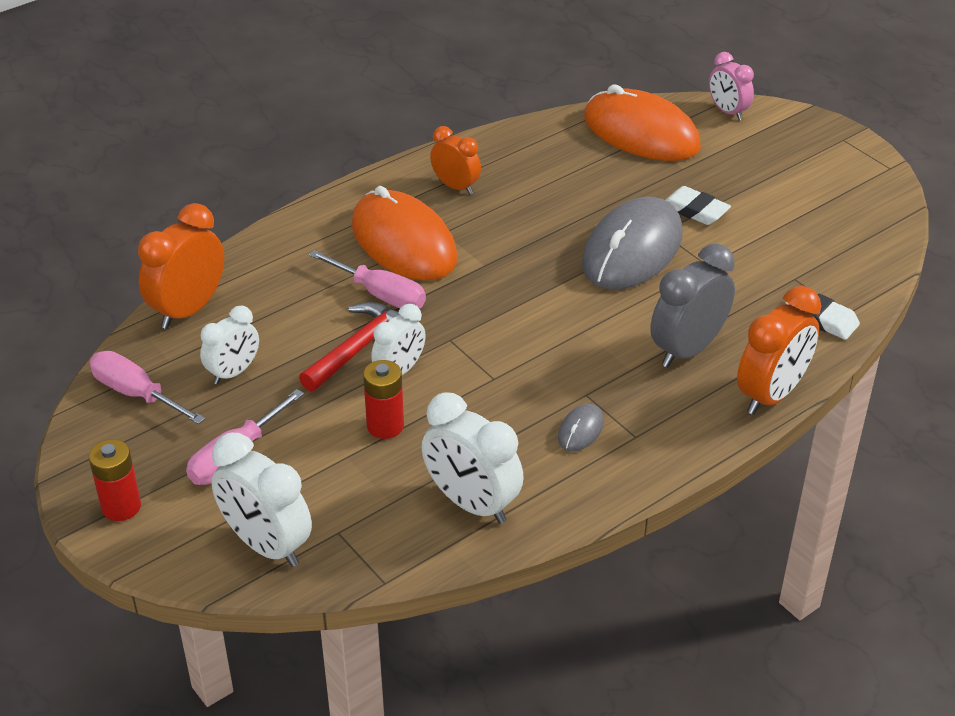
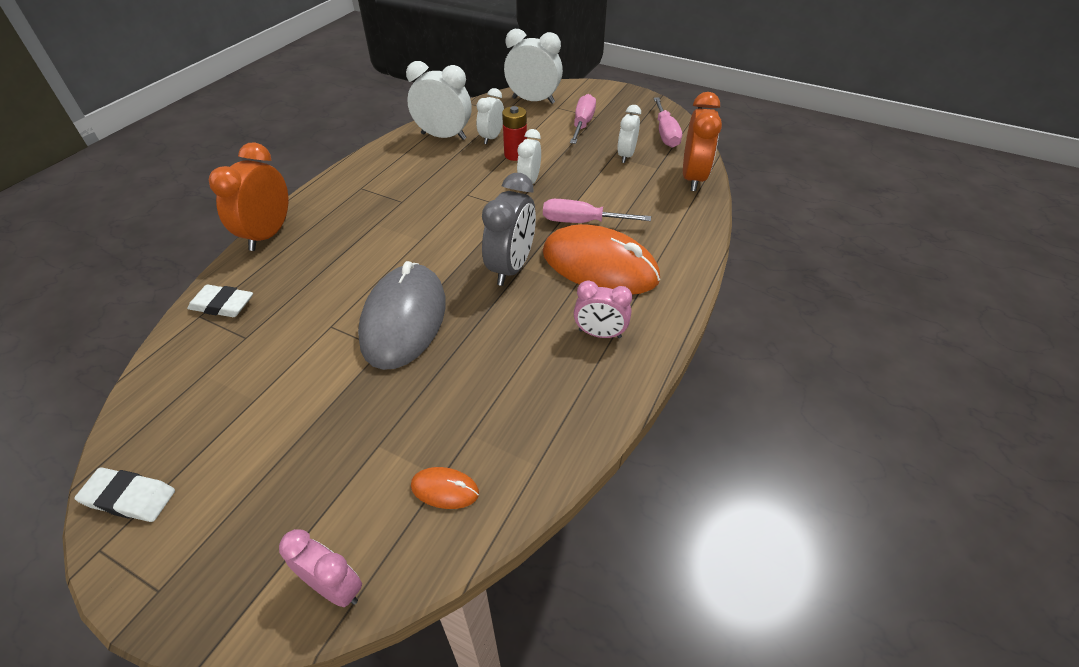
camera: 155 degrees right, 5 degrees up
(121, 507) = (614, 96): red battery -> none
(136, 393) = (665, 134): pink screwdriver -> pink screwdriver turned 75 degrees clockwise
(359, 347) = (565, 187): red hammer -> none
(398, 474) = (491, 138): none -> white clock
(456, 186) = (600, 334): orange clock -> pink clock
(581, 430) = (397, 182): grey mouse -> none
(641, 133) = (445, 489): orange mouse -> orange mouse, size x0.41
(687, 349) = (336, 248): grey clock -> grey clock (511, 267)
(695, 210) = (353, 386): white eraser -> white eraser (130, 497)

